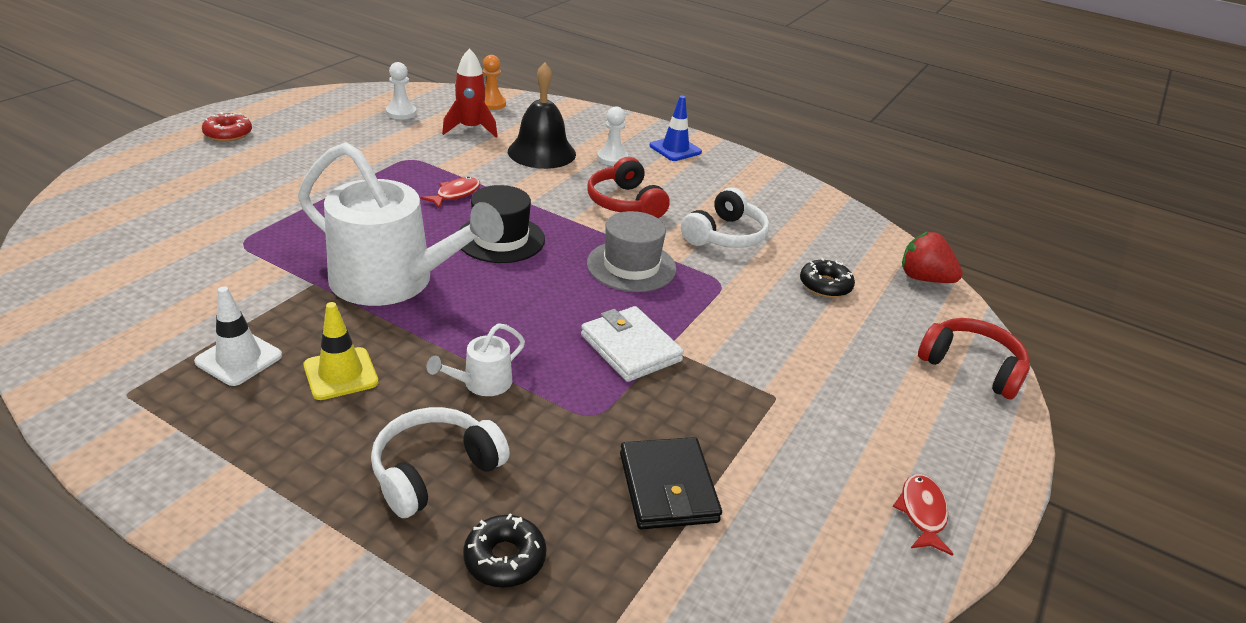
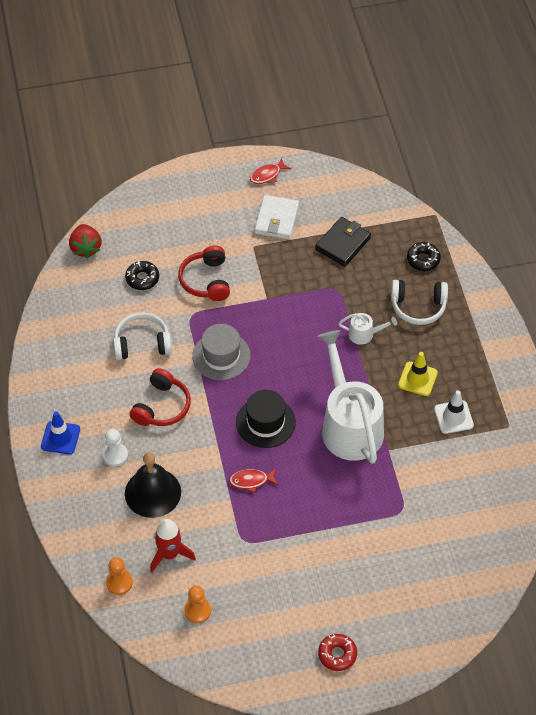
camera: 130 degrees left, 20 degrees up
(401, 113) = (197, 610): white pawn -> orange pawn
(630, 348) = (283, 309): white wallet -> white wallet (277, 219)
(971, 367) = (150, 199): red headphones -> red headphones (206, 280)

